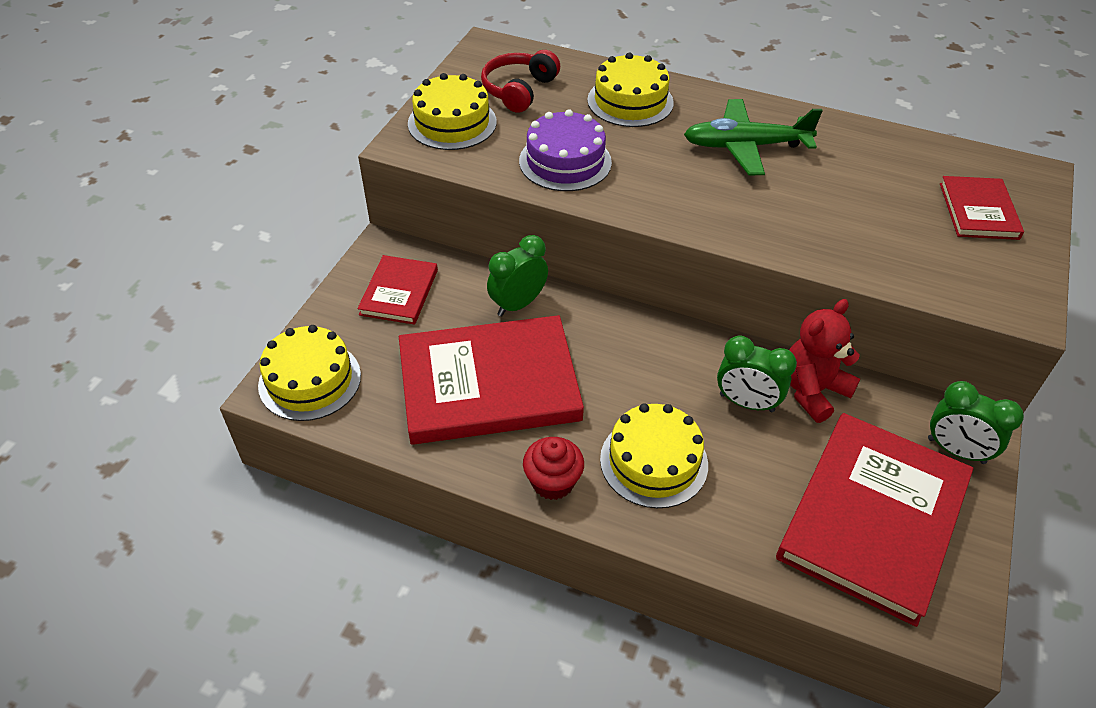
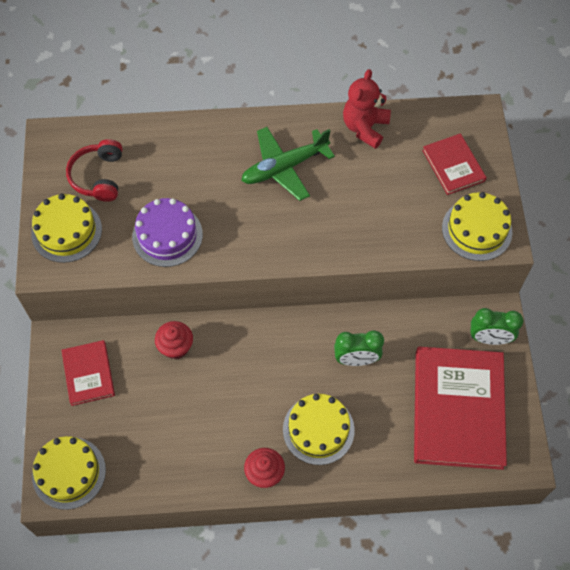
camera: 25 degrees left, 15 degrees up
(489, 384) = (189, 420): red book -> none
(518, 304) = (176, 347): green clock -> red cupcake
(630, 101) = (185, 154): yellow cake -> yellow cake (477, 229)
(812, 391) = (392, 332): red teddy bear -> red teddy bear (365, 127)

